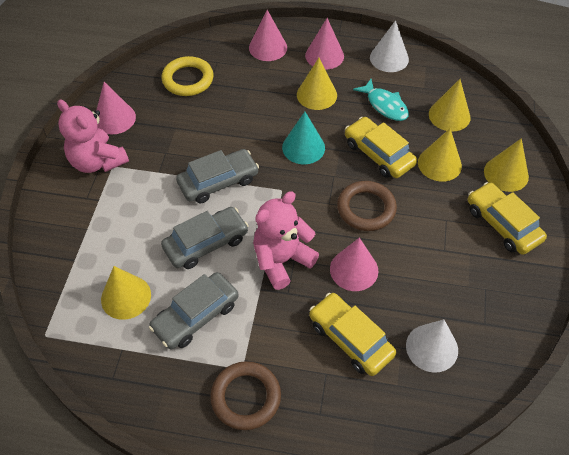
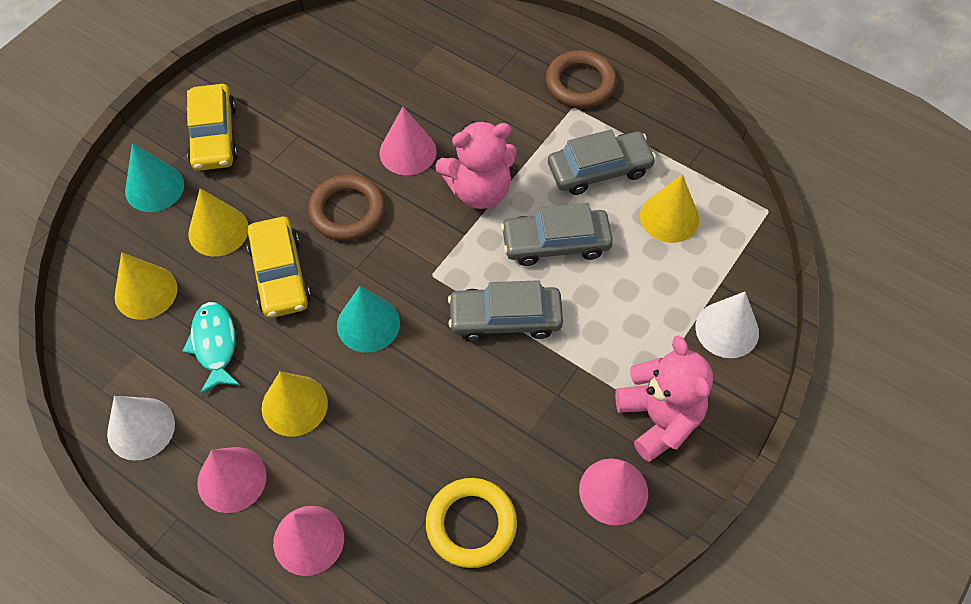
camera: 155 degrees left, 5 degrees up
(350, 339) = (454, 93): yellow car -> none
(432, 347) = (383, 58): white cone -> white cone (727, 329)
(506, 174) = (154, 187): yellow cone -> turquoise cone

